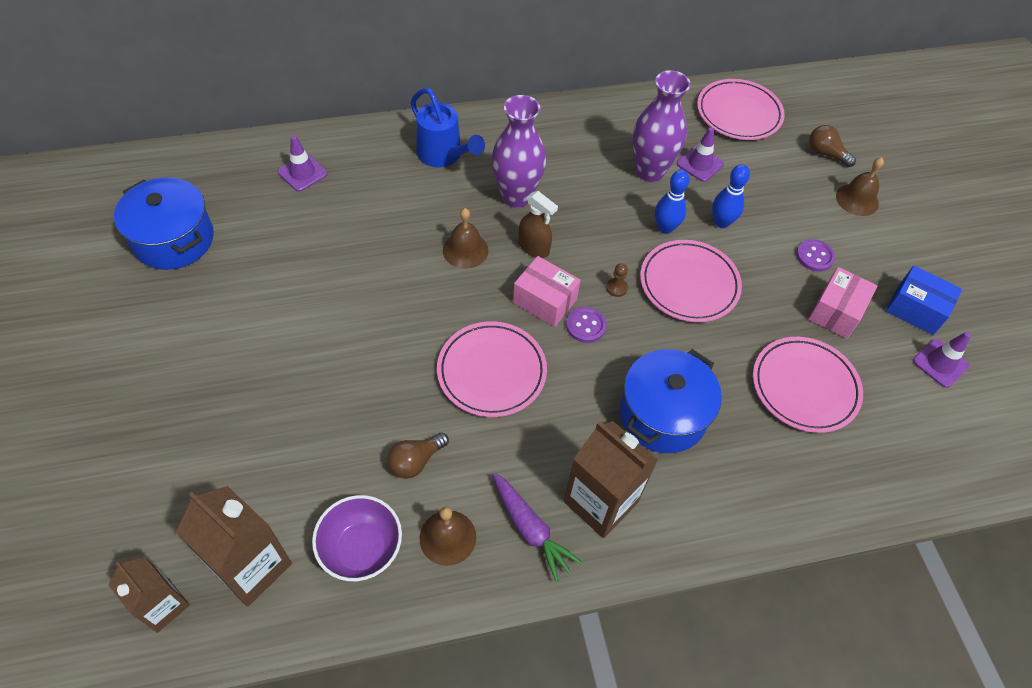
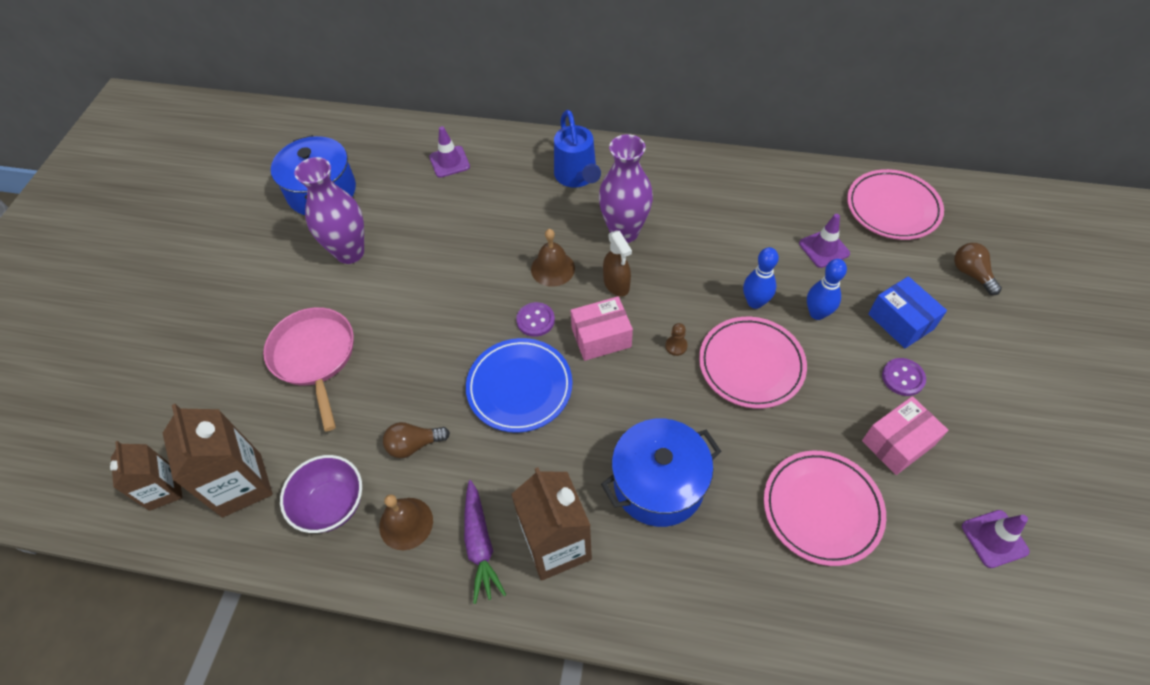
camera: 30 degrees right, 0 degrees up
(261, 412) = (315, 357): none -> pink pan
(491, 371) = (519, 387): pink plate -> blue plate
(545, 301) = (601, 337): pink box -> pink box turned 75 degrees counterclockwise
(585, 326) = (627, 373): purple button -> purple button (535, 320)
(650, 171) = (767, 242): purple vase -> purple vase (350, 252)
(857, 199) = (984, 332): brown bell -> none
(915, 309) = (994, 470): blue box -> blue box (900, 321)

